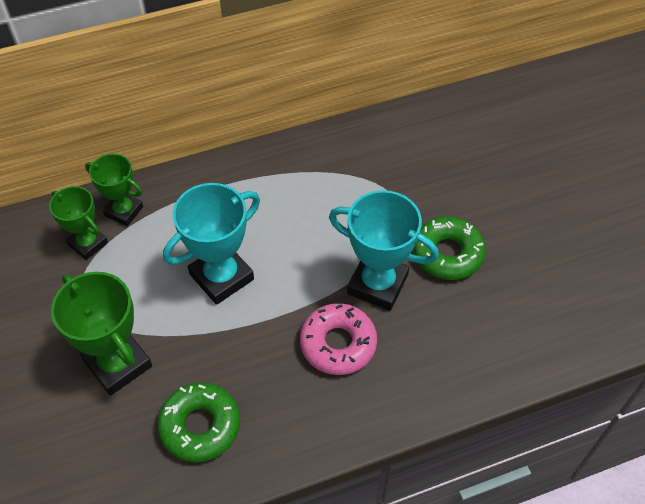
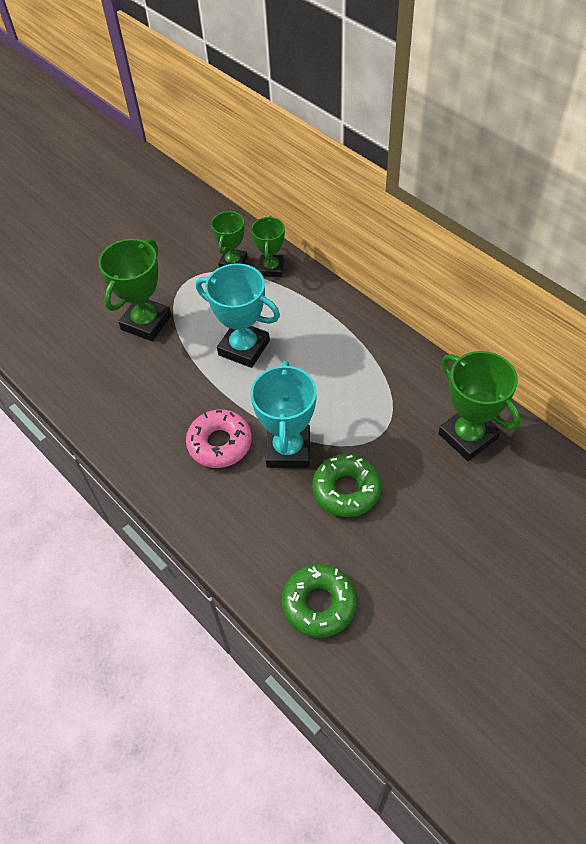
camera: 70 degrees right, 0 degrees up
(200, 426) = (118, 387): green donut -> green donut (319, 604)
(432, 141) = (467, 436): none -> green trophy

